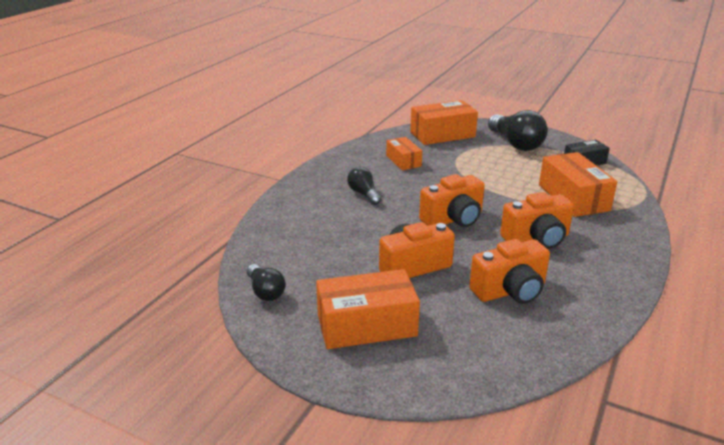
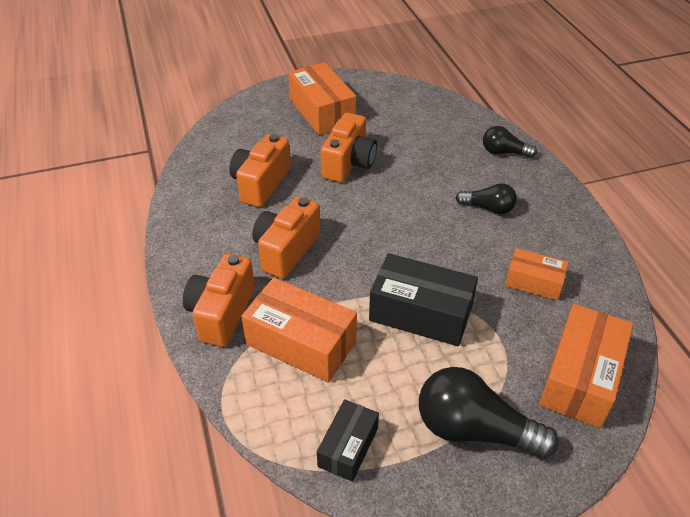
camera: 135 degrees right, 15 degrees up
(265, 291) = (407, 96): black light bulb -> black light bulb (504, 152)
(366, 325) = (322, 112): orange box -> orange box turned 60 degrees counterclockwise
(453, 219) = (378, 228): orange camera -> orange camera (221, 313)
(485, 178) = (421, 313): none -> black box

